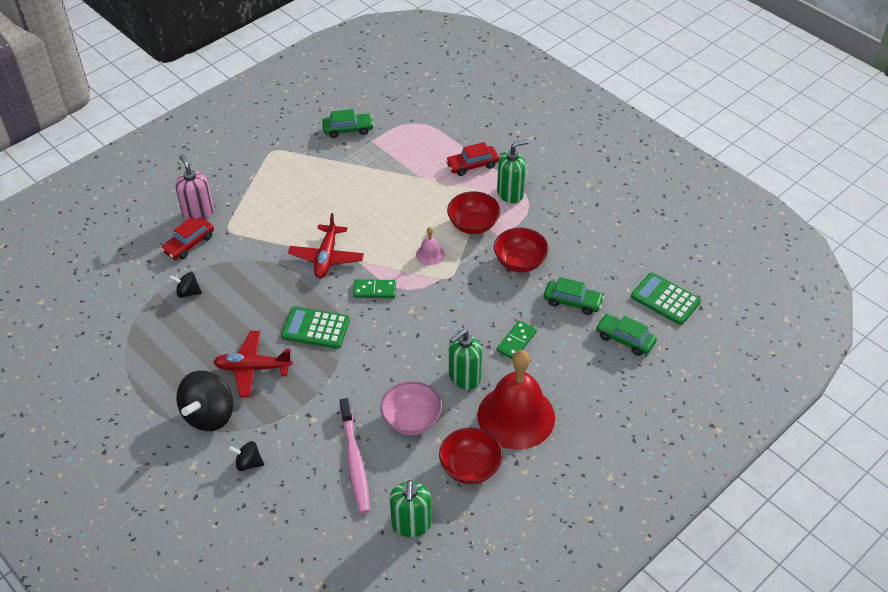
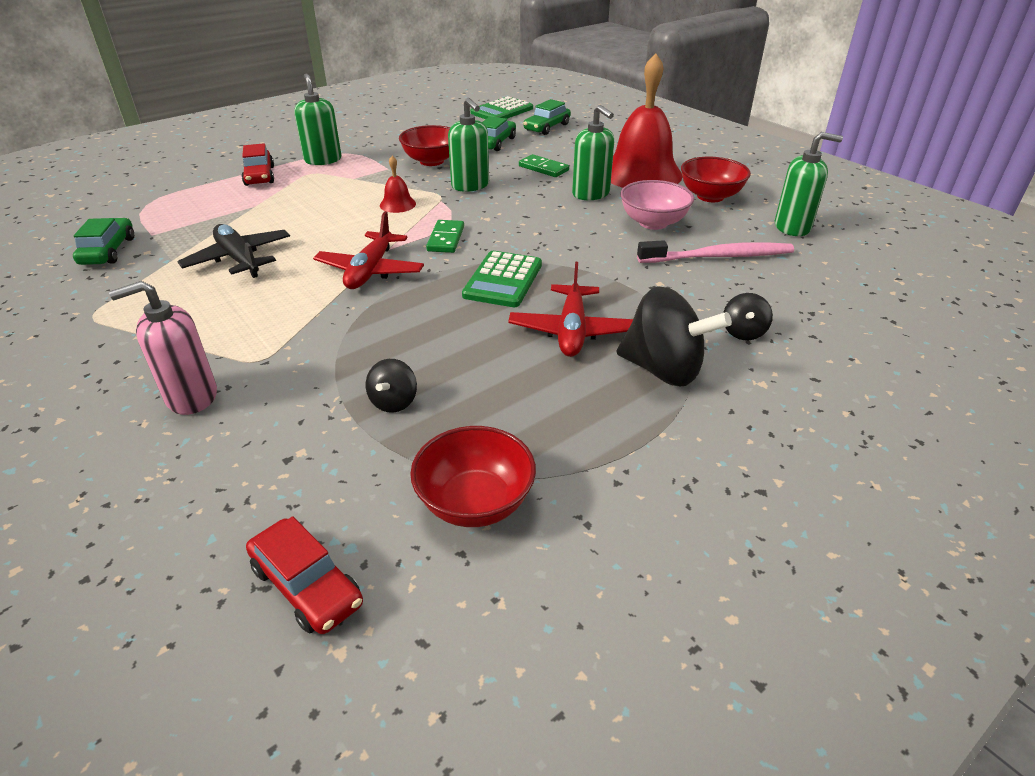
camera: 85 degrees left, 10 degrees down
(189, 244) = (269, 405): red car -> red car (307, 585)
(326, 257) = (370, 271): red plane -> red plane turned 90 degrees clockwise
(340, 191) = (239, 259): none -> black plane
(430, 254) = (397, 204): pink bell -> red bell
(471, 294) = (470, 185): none -> green soap dispenser
(473, 225) = (362, 180): red bowl -> red bowl (475, 502)

